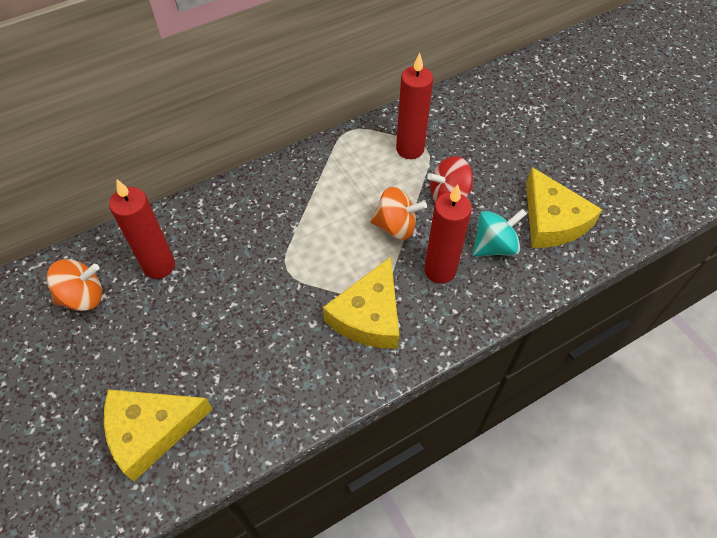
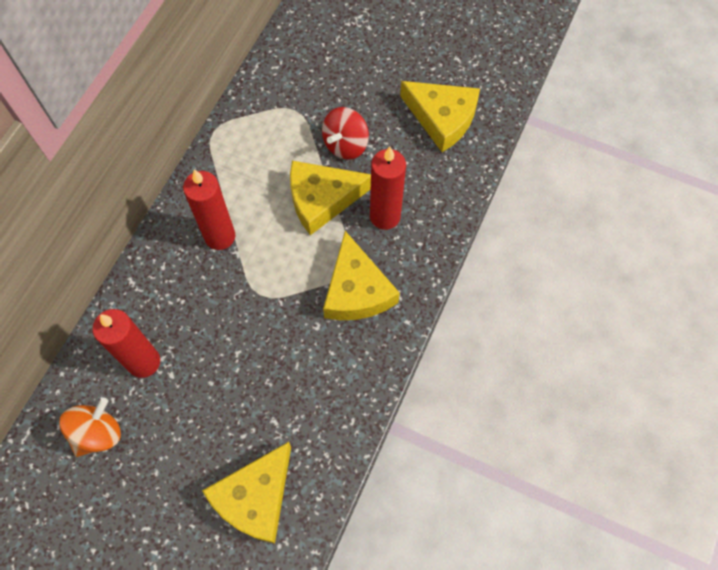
camera: 35 degrees left, 10 degrees up
(396, 226) = (322, 199): orange spinning top -> yellow cheese
(410, 149) = (281, 119): red candle -> red candle (220, 236)
(494, 246) = (413, 168): turquoise spinning top -> none

